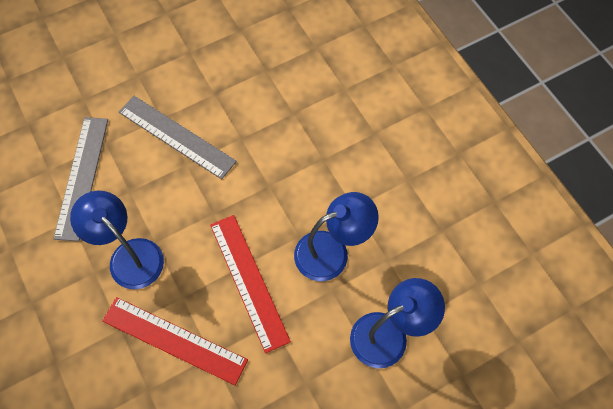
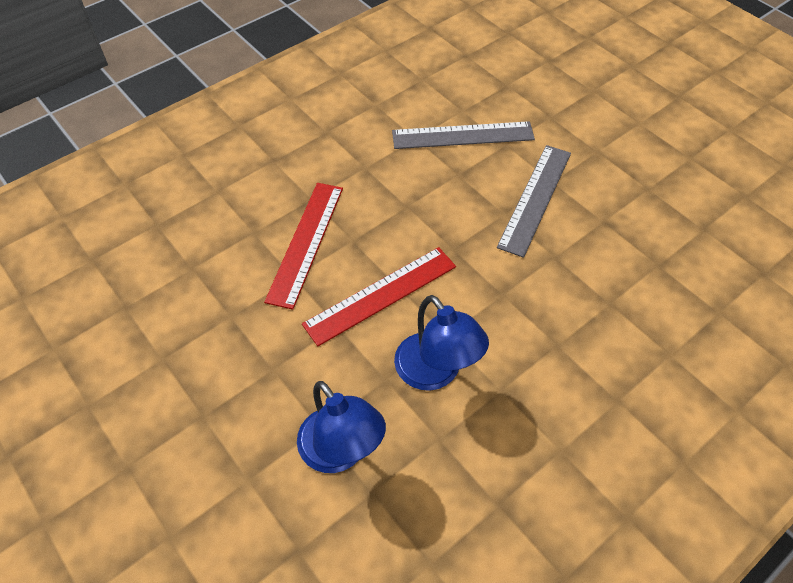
camera: 80 degrees right, 10 degrees down
(129, 255) = (388, 188): blue lamp -> none

